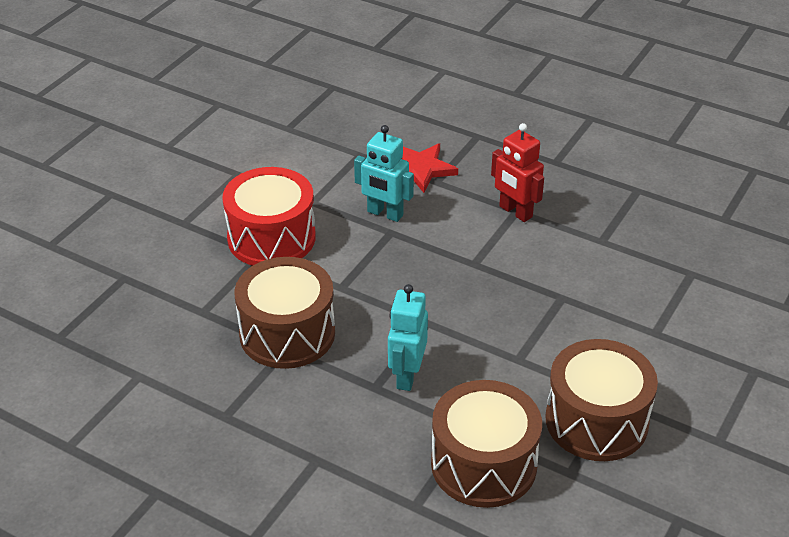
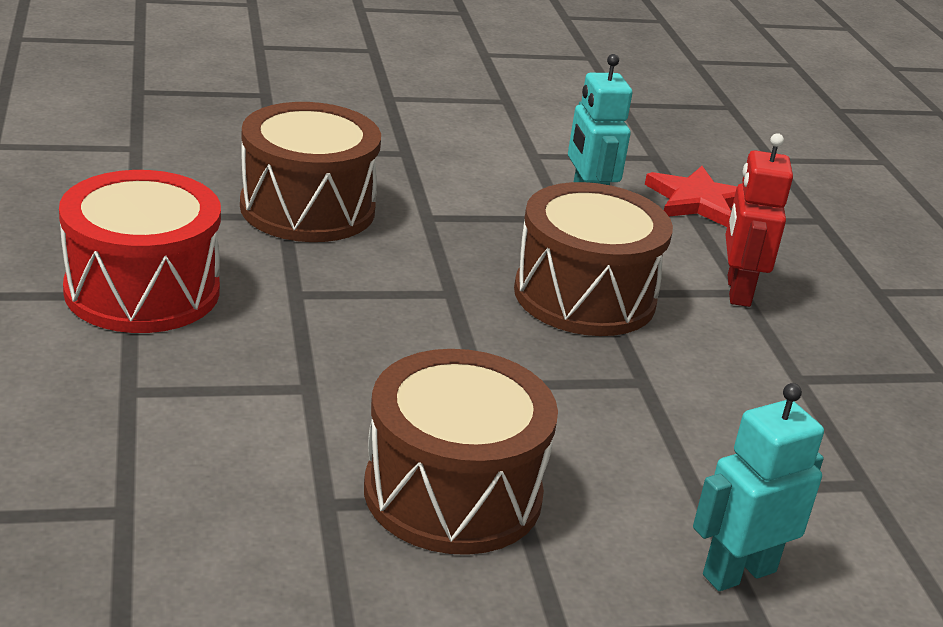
camera: 45 degrees right, 10 degrees down
(271, 238) = (440, 150): red drum -> red drum (142, 290)
(406, 375) = (342, 309): turquoise robot -> turquoise robot (738, 573)
(483, 464) = (258, 420): brown drum -> brown drum (584, 296)

